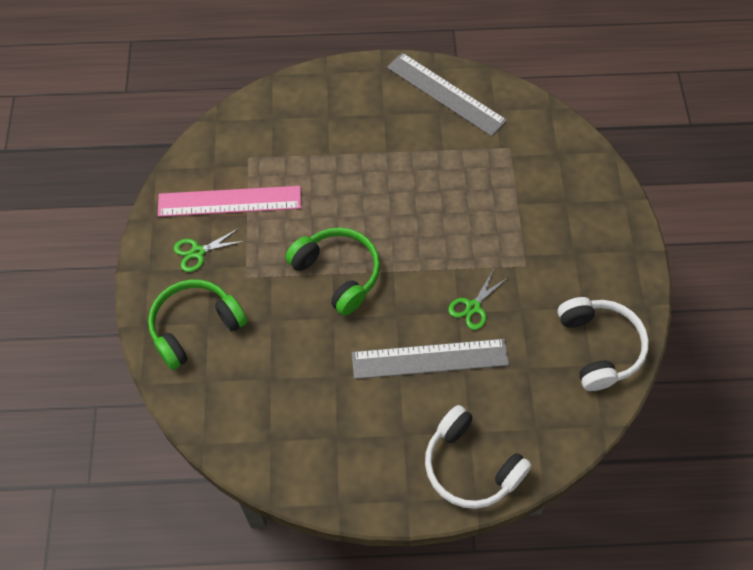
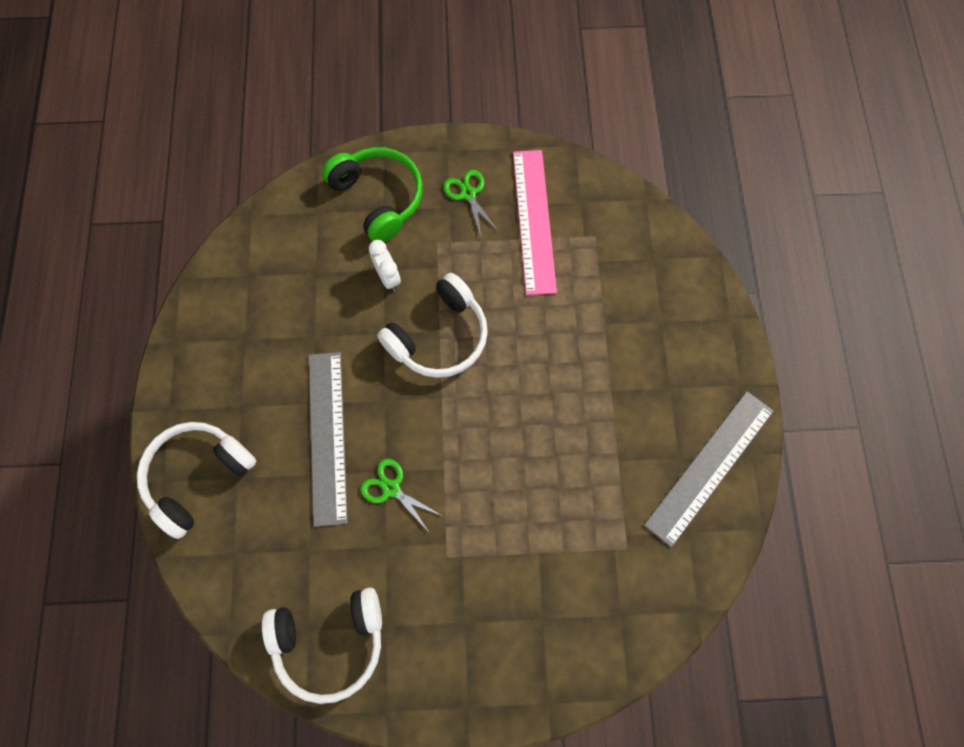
camera: 90 degrees right, 10 degrees up
(278, 316) = (388, 277): none -> white clock
(338, 273) = (439, 336): green headphones -> white headphones

